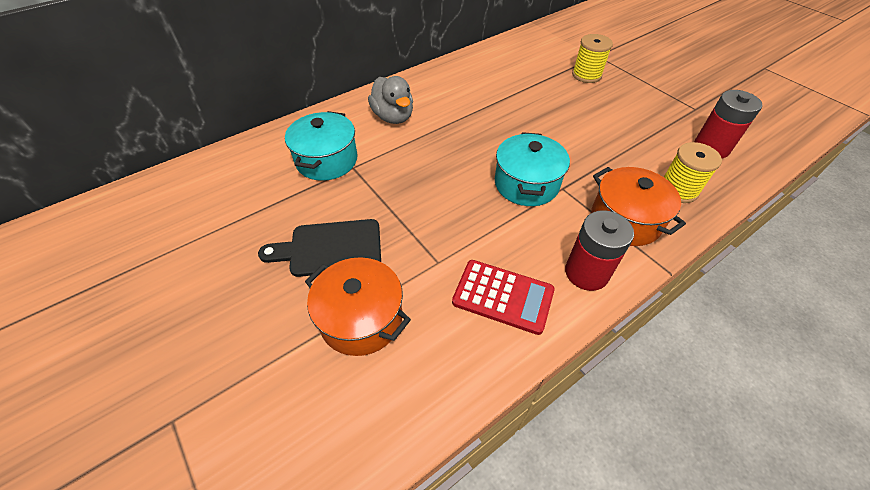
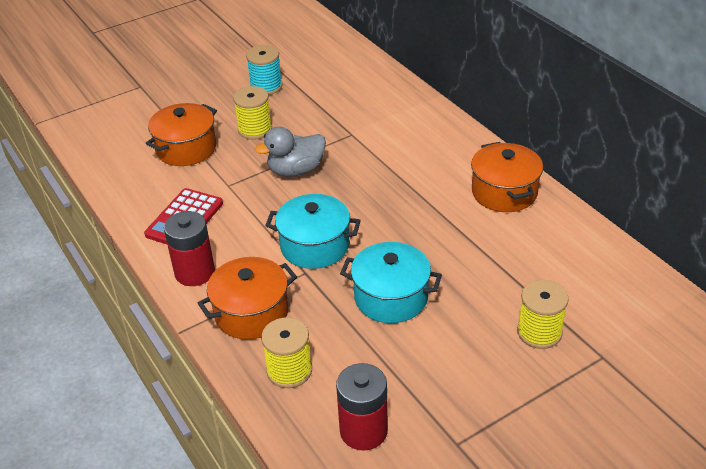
camera: 95 degrees right, 10 degrees down
(235, 247) = (266, 86): none -> turquoise spool
(327, 160) = (362, 118): turquoise pot -> turquoise pot (391, 297)
(330, 248) = (255, 129): black cutting board -> yellow spool
(393, 117) = (431, 155): grey duck -> grey duck (296, 170)
(443, 82) = (504, 192): none -> orange pot

